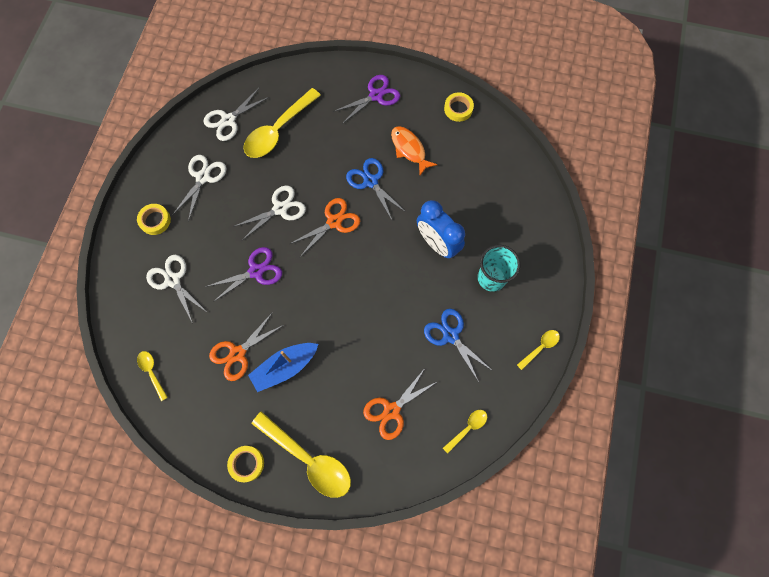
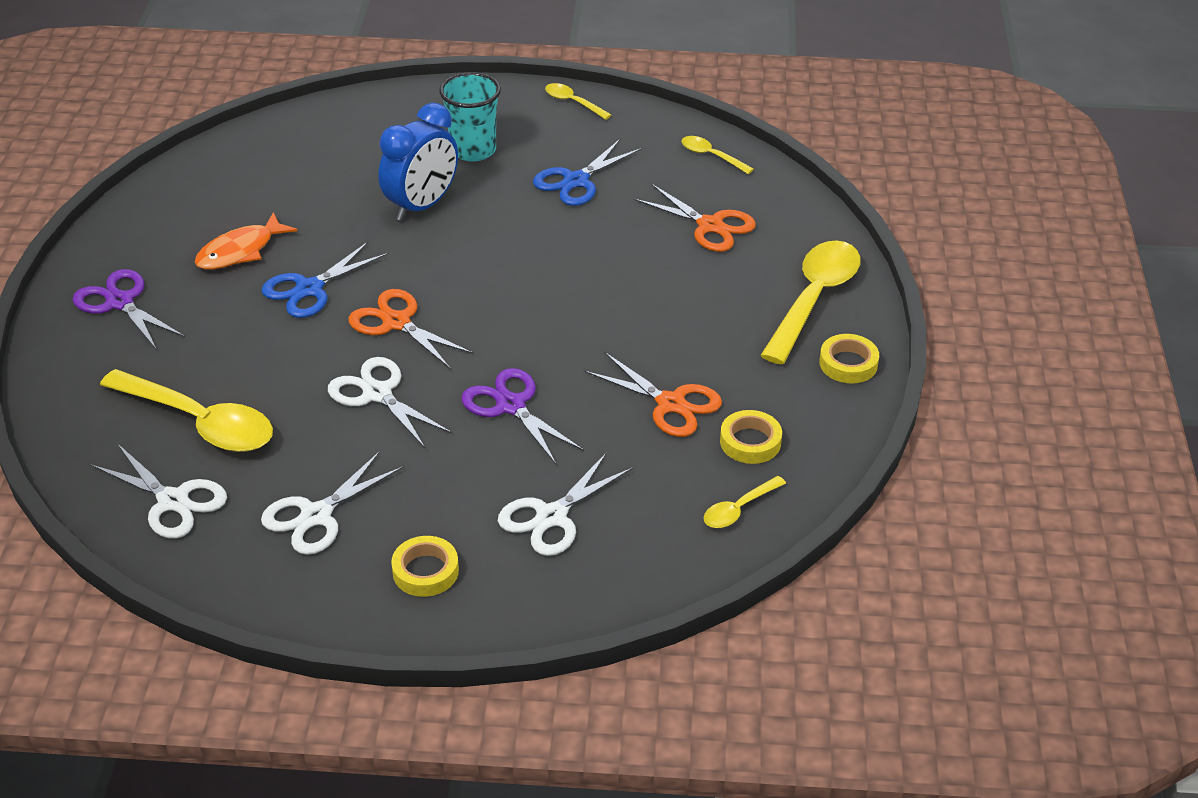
camera: 100 degrees left, 30 degrees down
(203, 177) = (316, 515): white scissors -> white scissors turned 60 degrees counterclockwise
(285, 367) = (678, 344): blue boat -> none
(458, 109) = (154, 204): yellow tape -> yellow tape (750, 442)

